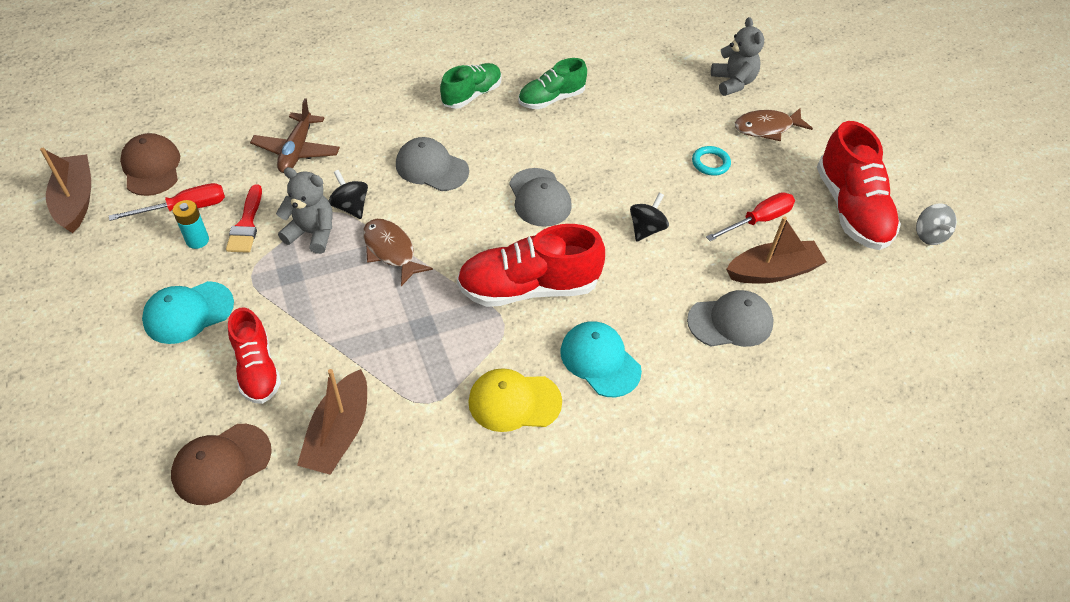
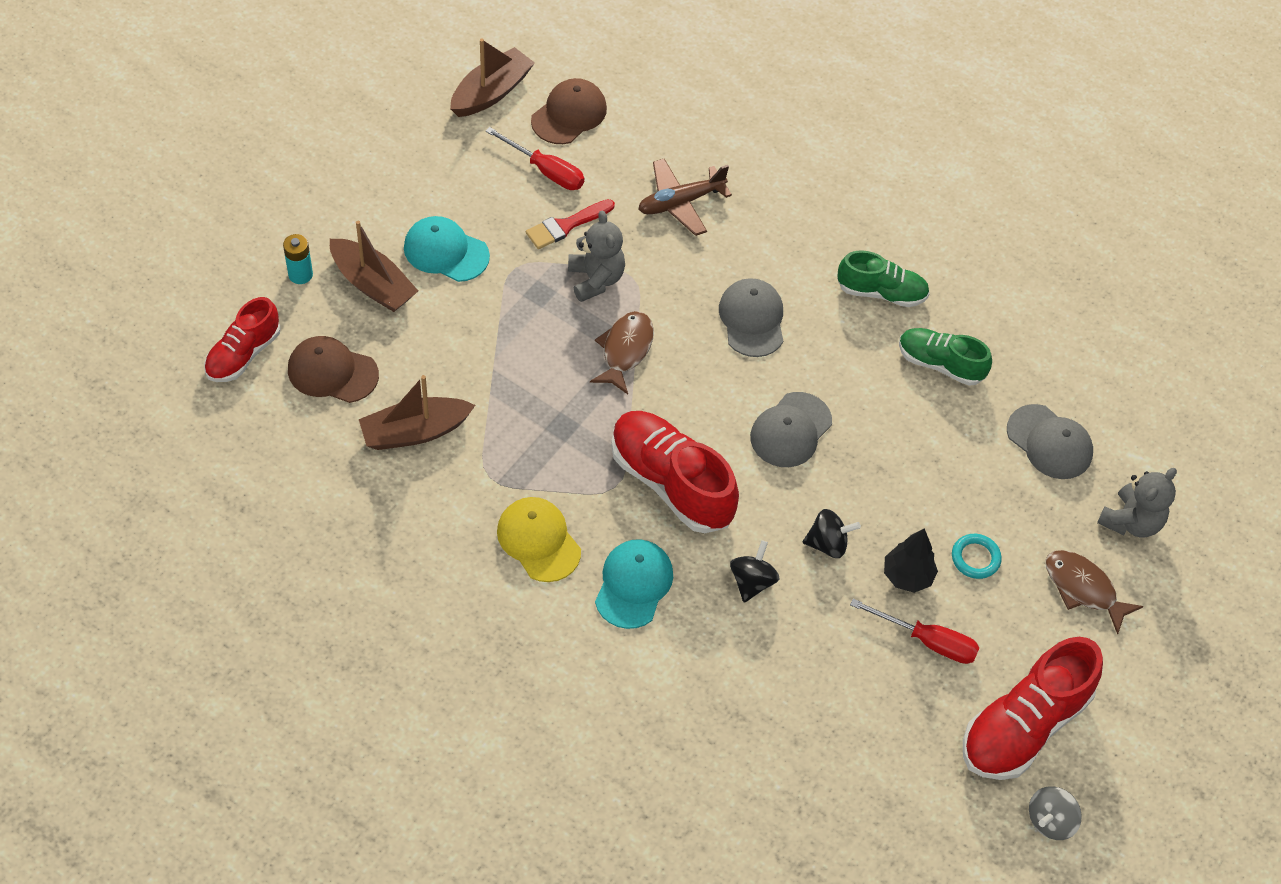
camera: 55 degrees right, 5 degrees up
(197, 240) = (520, 204): turquoise battery -> turquoise battery (300, 274)
(257, 369) = (430, 336): red shoe -> red shoe (243, 354)
(350, 207) = (650, 287): black spinning top -> black spinning top (752, 581)
(701, 203) = (907, 576): none -> black tree
(730, 322) = (767, 674): grey cap -> grey cap (1049, 442)
(773, 271) = (865, 685): brown boat -> brown boat (373, 284)

